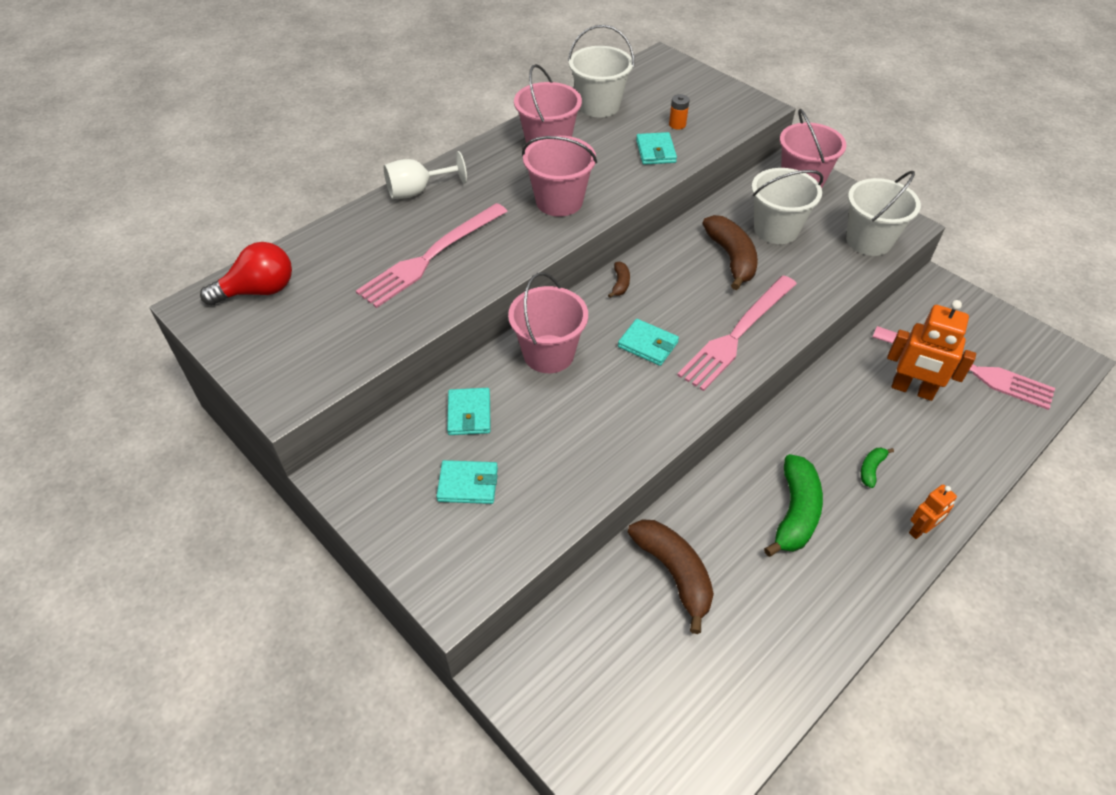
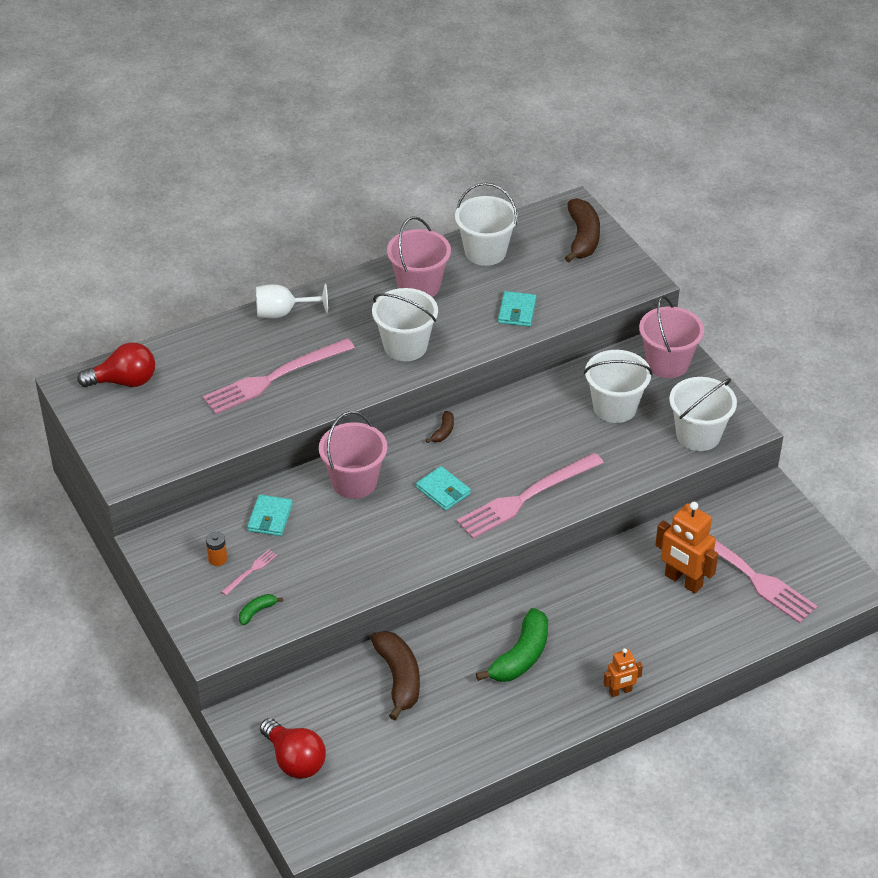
camera: 15 degrees right, 5 degrees down
(468, 484) = (250, 571): turquoise wallet -> pink fork
(559, 201) = (405, 346): pink bucket -> white bucket
(594, 721) = (294, 760): none -> red light bulb
(677, 124) = (551, 286): orange battery -> orange battery (217, 559)
(731, 258) = (557, 427): brown banana -> brown banana (582, 238)
(871, 469) = (606, 637): green banana -> green banana (257, 611)

